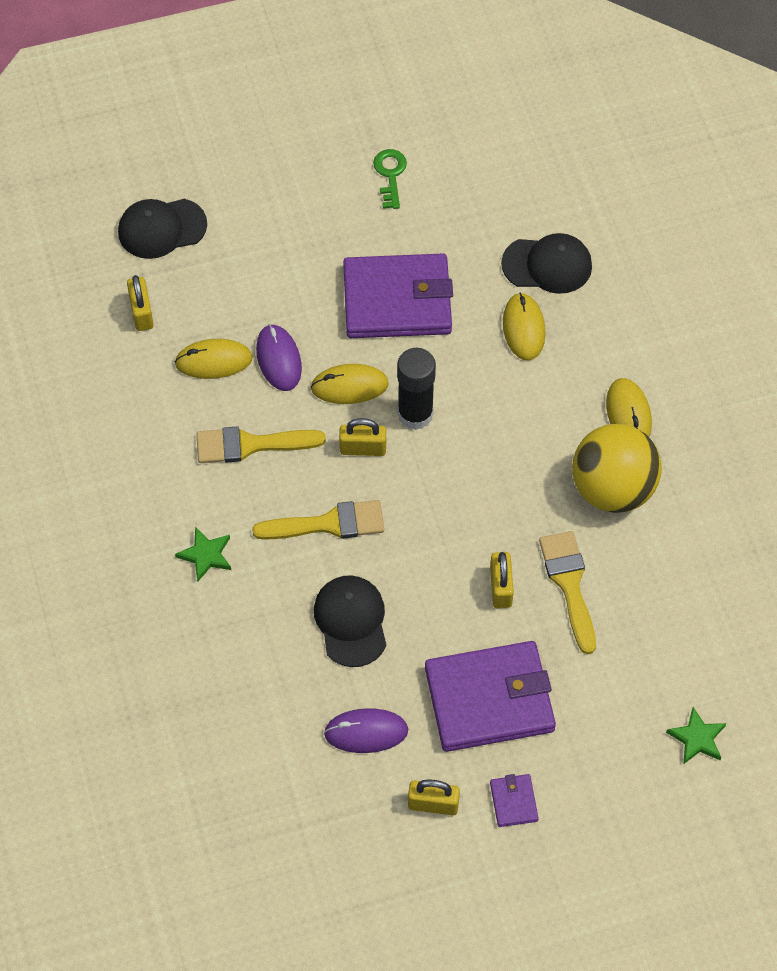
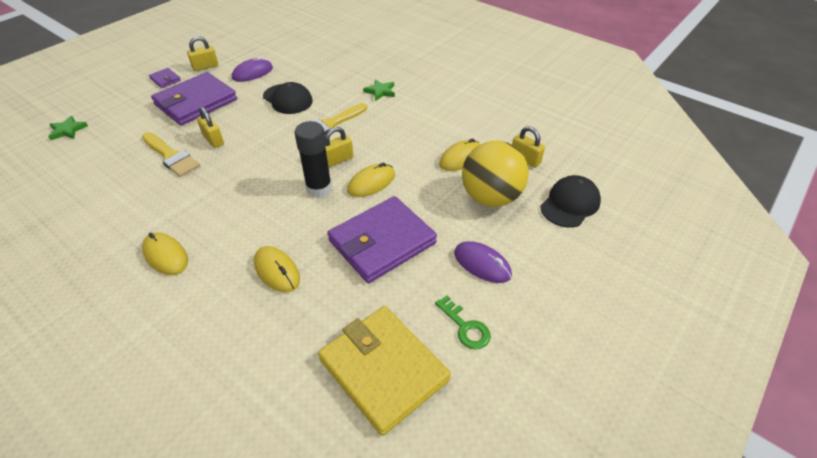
camera: 145 degrees right, 15 degrees down
(251, 445) = (401, 135): yellow brush -> none
(279, 359) = (425, 175): purple mouse -> purple mouse (482, 264)
(486, 181) = (383, 370): none -> yellow wallet
(547, 265) = (284, 327): black cap -> none
(613, 488) = (161, 209): yellow ball -> yellow ball (490, 197)

